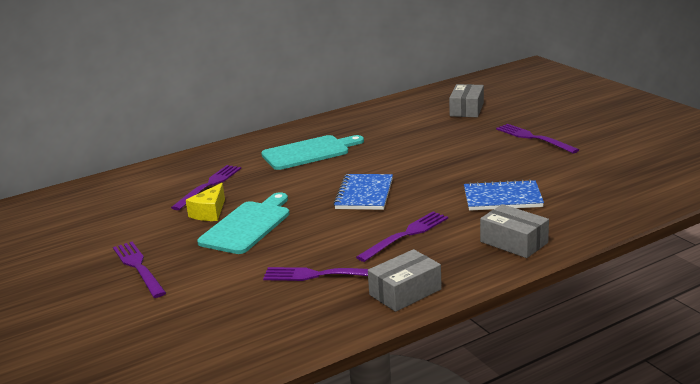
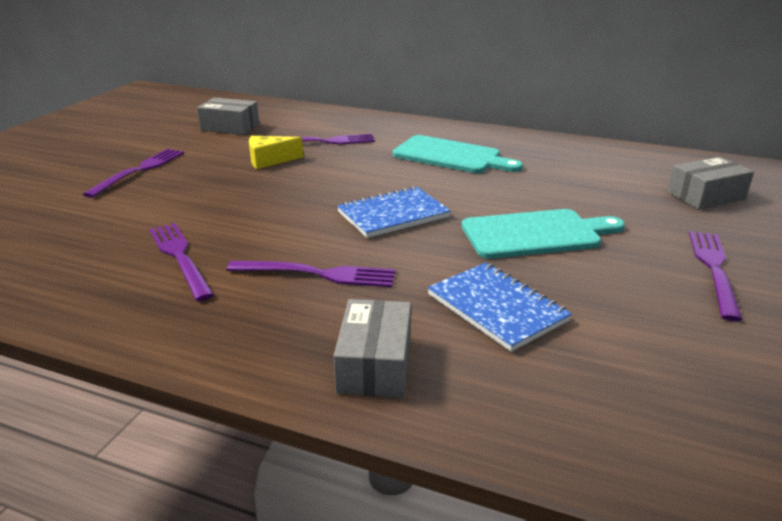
camera: 50 degrees right, 5 degrees up
(248, 225) = (259, 184): turquoise cutting board -> turquoise cutting board (536, 234)
(405, 292) = (170, 324): grey box -> grey box (230, 127)

